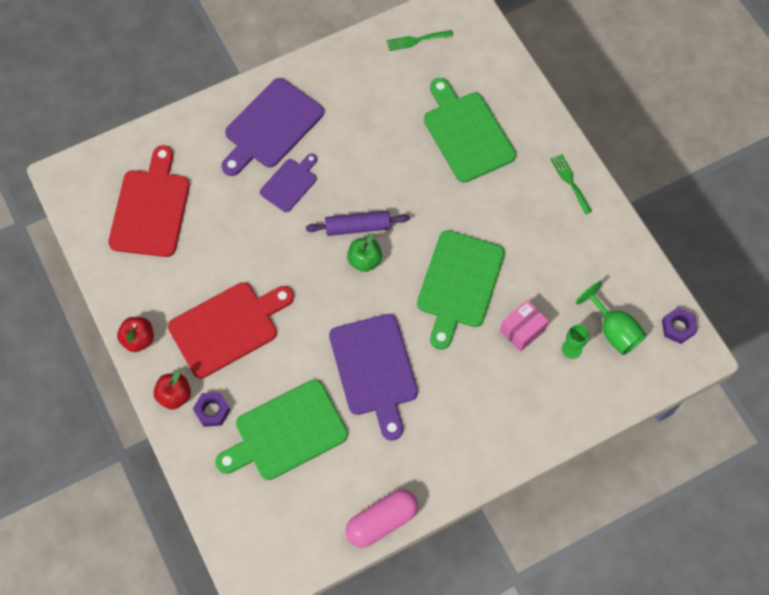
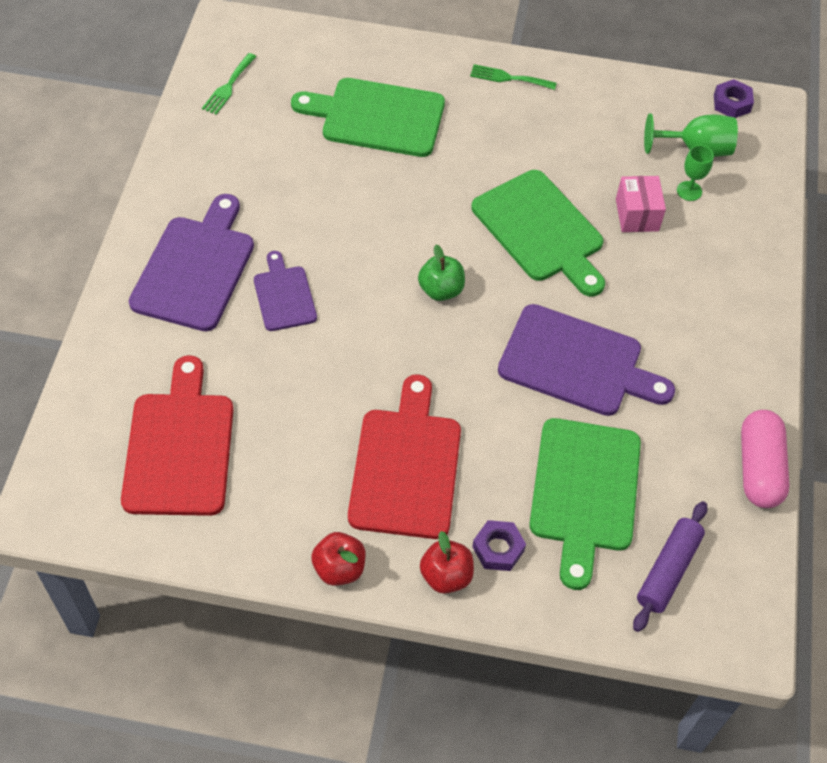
camera: 55 degrees left, 10 degrees down
(151, 208) = (180, 447): red cutting board -> red cutting board turned 45 degrees clockwise
(271, 126) = (196, 268): purple cutting board -> purple cutting board turned 150 degrees counterclockwise
(357, 227) = (395, 271): purple rolling pin -> purple rolling pin (667, 570)

